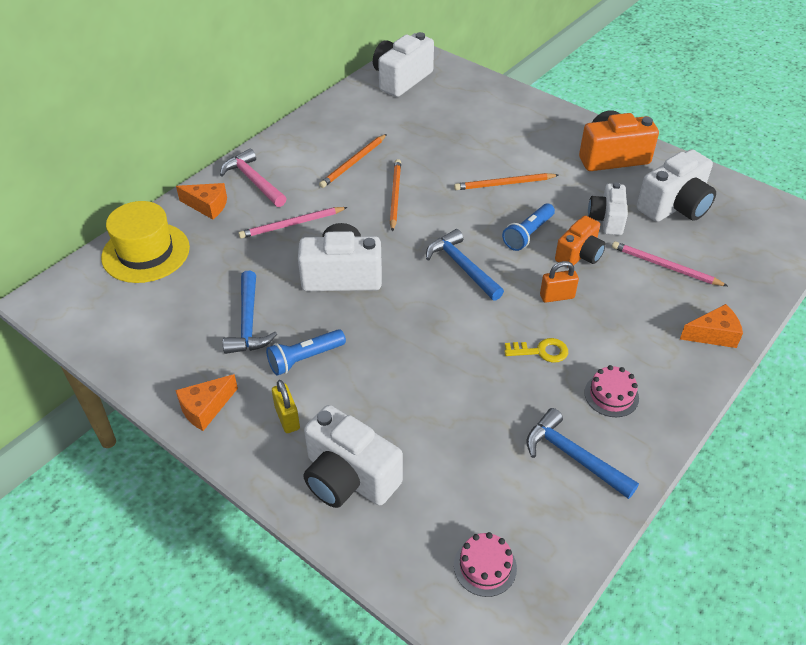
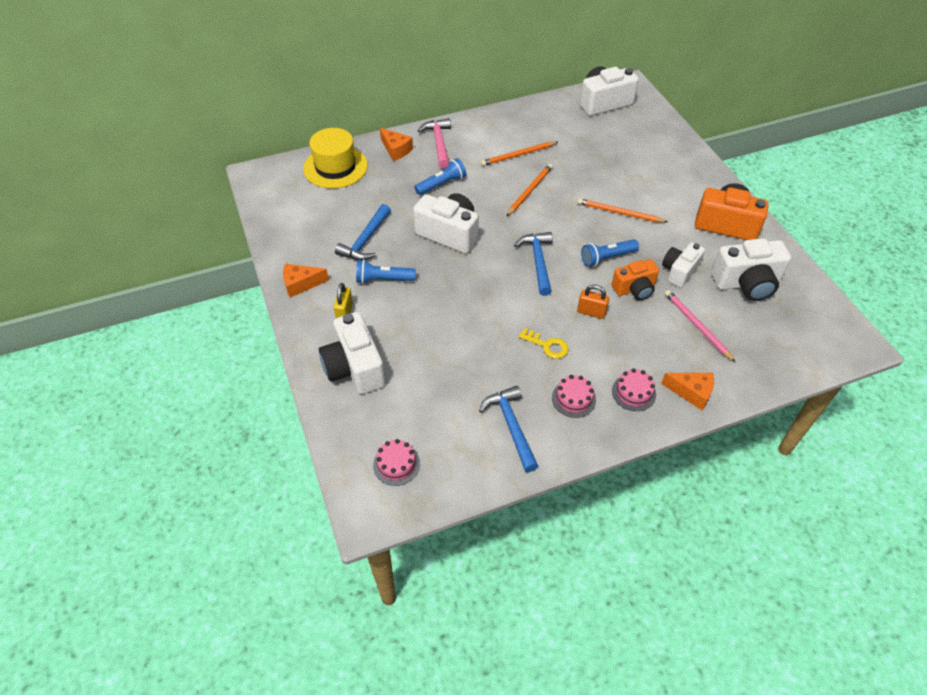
camera: 30 degrees right, 5 degrees up
(291, 224) = (442, 184): pink pencil -> blue flashlight
(662, 360) = (633, 392): none -> pink cake

